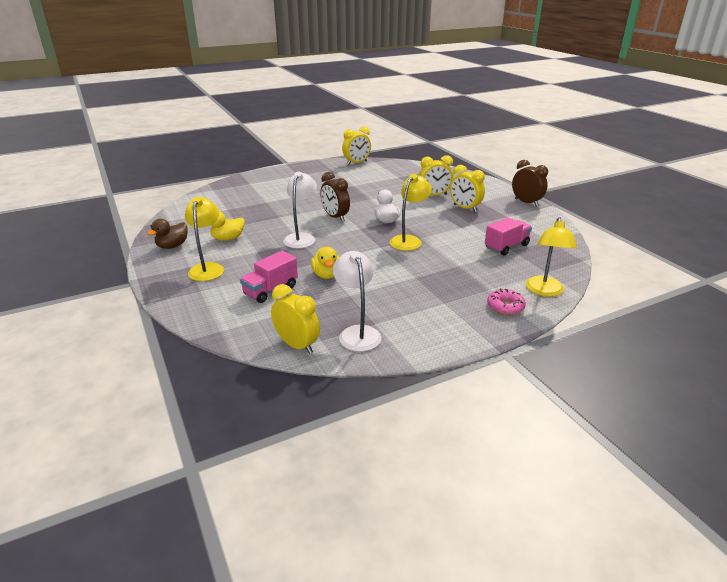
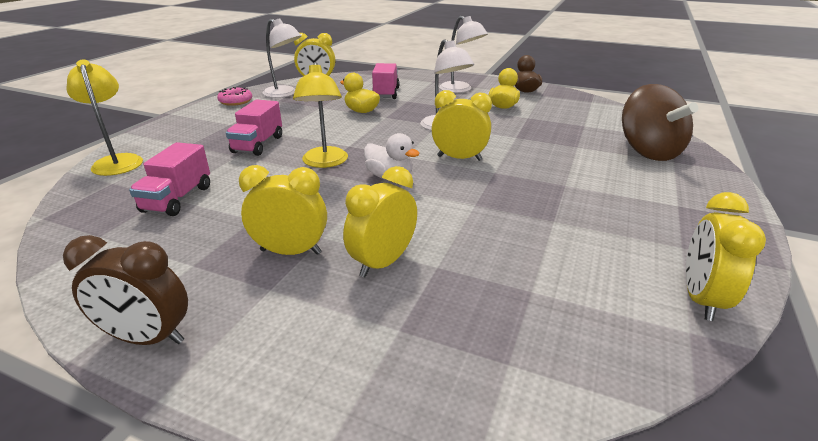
camera: 140 degrees right, 0 degrees up
(208, 268) = (460, 89): yellow lamp -> white lamp
(245, 189) = (648, 151): none -> brown spinning top
(335, 217) = (459, 158): brown clock -> yellow clock
(437, 270) = (258, 144): none -> pink truck
(505, 306) = (165, 137): pink donut -> pink donut (236, 101)

